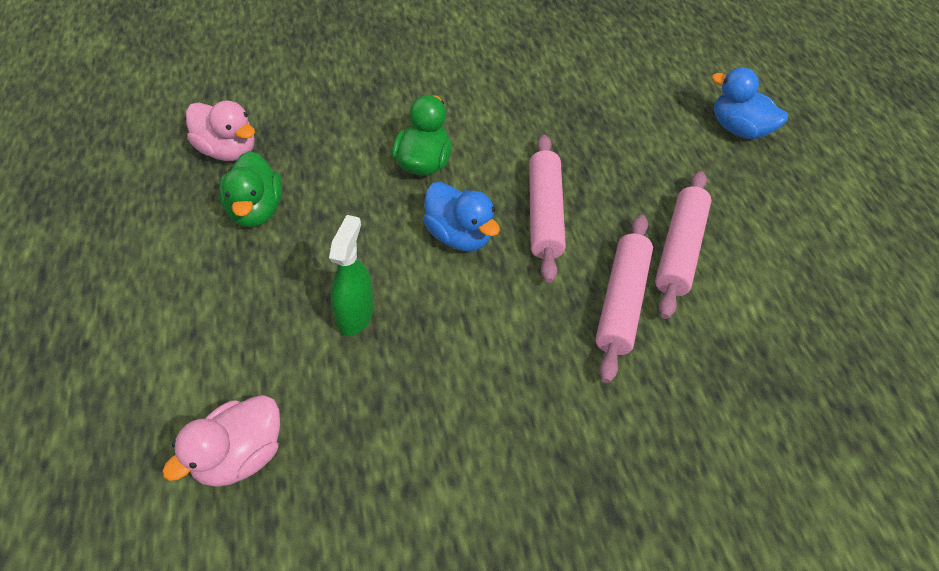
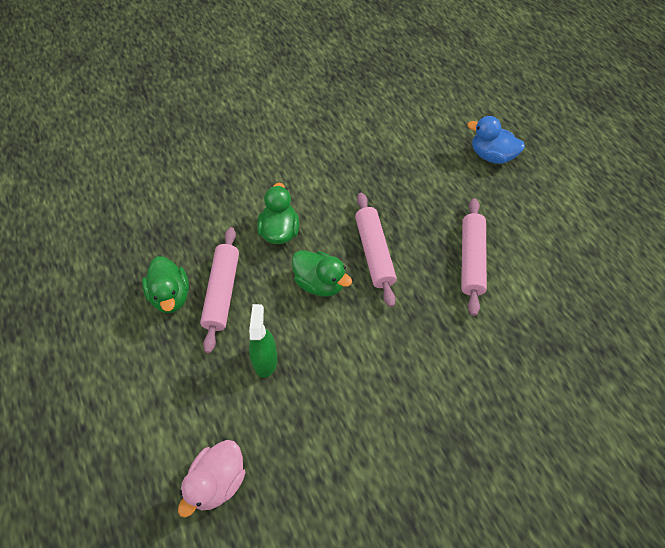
camera: 10 degrees left, 5 degrees up
(228, 150) = (135, 252): pink duck -> none
(459, 235) = (320, 283): blue duck -> green duck
(621, 302) = (442, 308): pink rolling pin -> pink rolling pin (222, 292)

